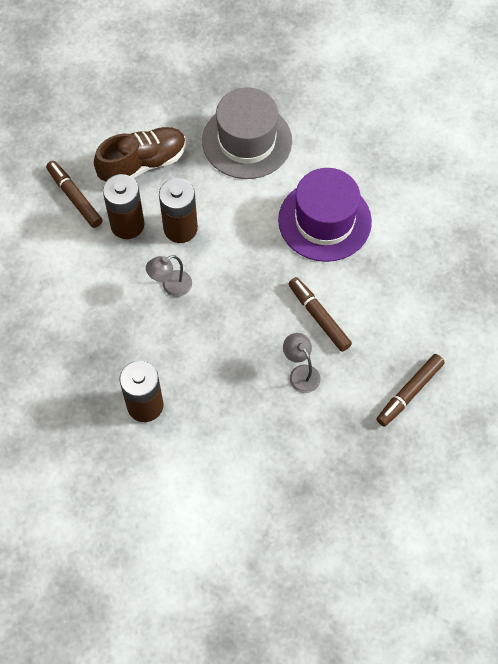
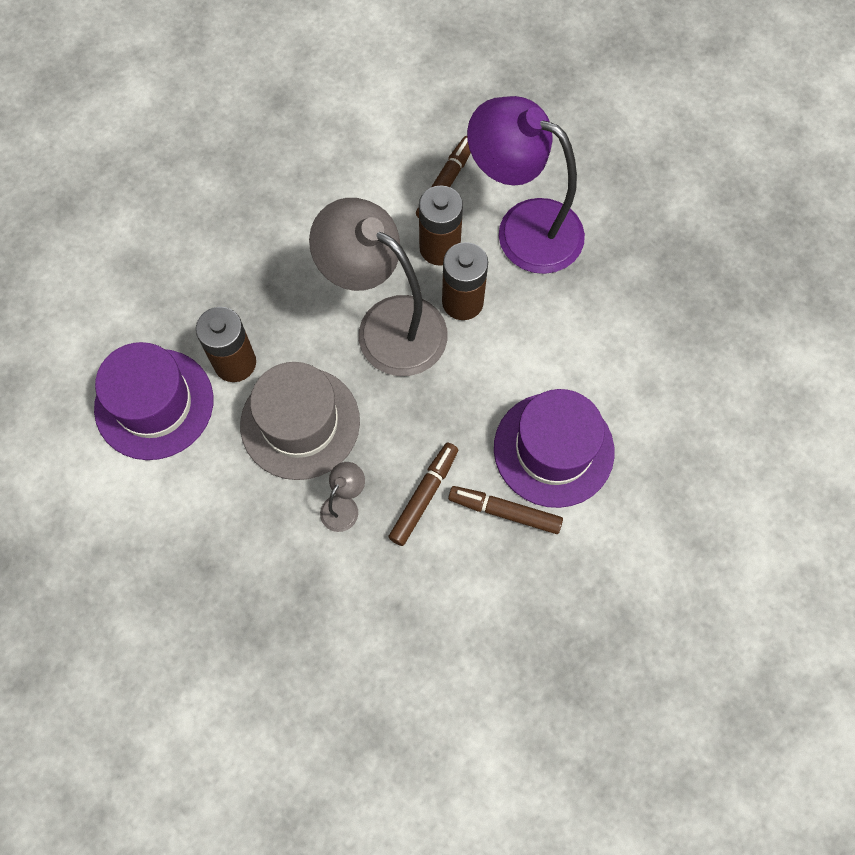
camera: 65 degrees right, 5 degrees up
(142, 164) = (523, 228): brown shoe -> purple lamp
(148, 478) = (154, 404): none -> purple hat
(171, 286) = (386, 324): grey lamp -> grey lamp, size x2.48
(247, 141) = (613, 320): grey hat -> grey hat (300, 423)
(409, 392) = (374, 639): brown marker -> brown marker (504, 512)

